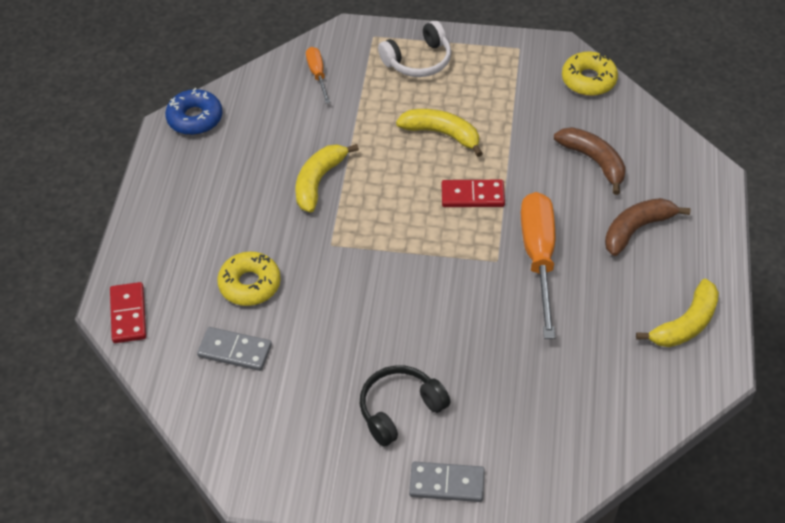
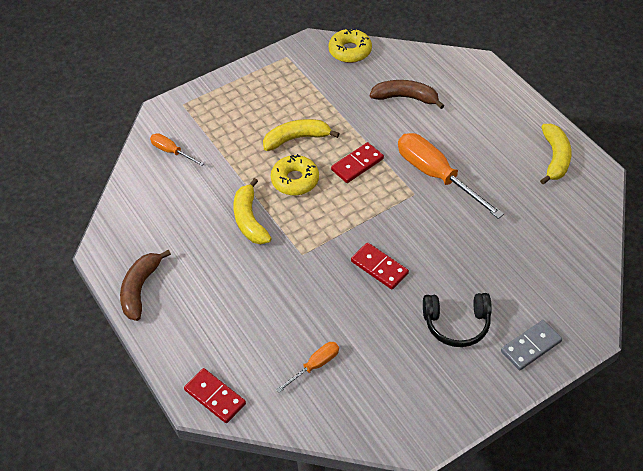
camera: 40 degrees left, 0 degrees up
(195, 118) = (115, 234): blue donut -> none
(235, 351) = (315, 366): grey domino -> orange screwdriver
(250, 284) = (277, 316): yellow donut -> yellow donut (295, 180)
(386, 306) = (379, 267): none -> red domino
(400, 409) = (456, 324): black headphones -> black headphones turned 105 degrees counterclockwise
(418, 60) = (230, 102): white headphones -> none
(636, 229) = (472, 122): brown banana -> brown banana (140, 289)

